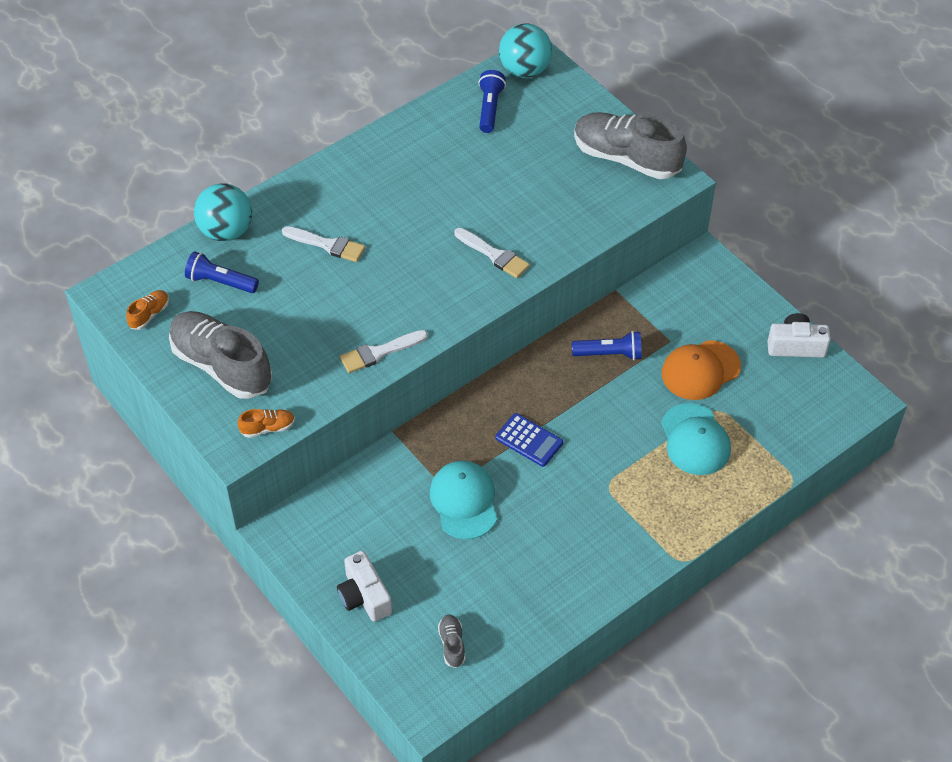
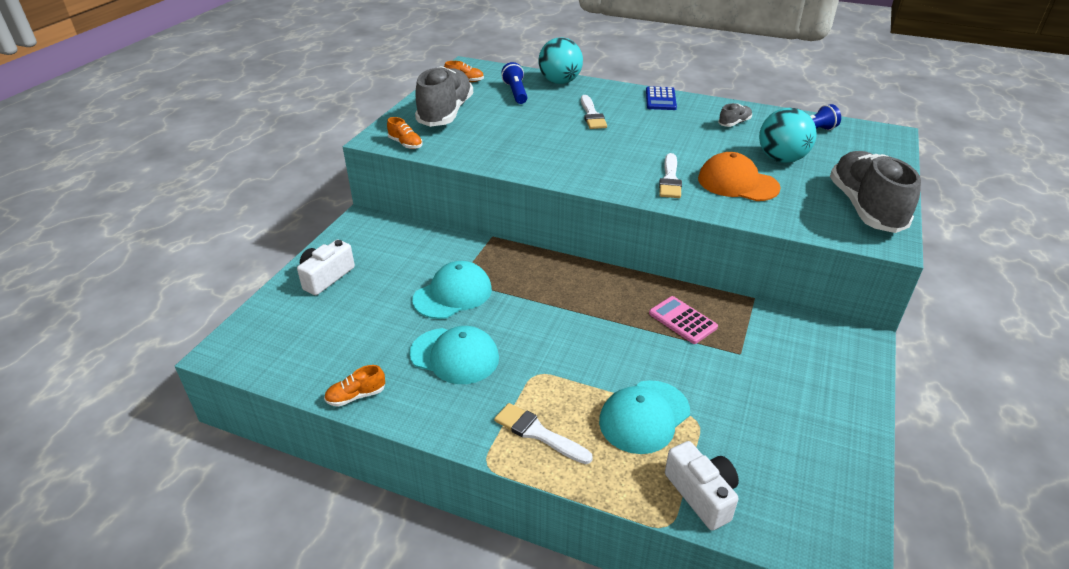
camera: 60 degrees right, 15 degrees down
(379, 352) = (516, 163): white brush -> white brush (538, 433)
(452, 644) = (300, 340): grey shoe -> grey shoe (734, 123)
(524, 70) = (870, 134): turquoise ball -> turquoise ball (781, 159)
(529, 440) = (544, 307): blue calculator -> blue calculator (660, 99)
(550, 533) = (455, 356): none -> turquoise cap
(555, 623) = (356, 396): none -> orange shoe
(609, 354) = (682, 320): blue flashlight -> pink calculator
(700, 370) = (730, 388): orange cap -> orange cap (737, 183)
(795, 346) = (846, 454): white camera -> white camera (702, 494)

